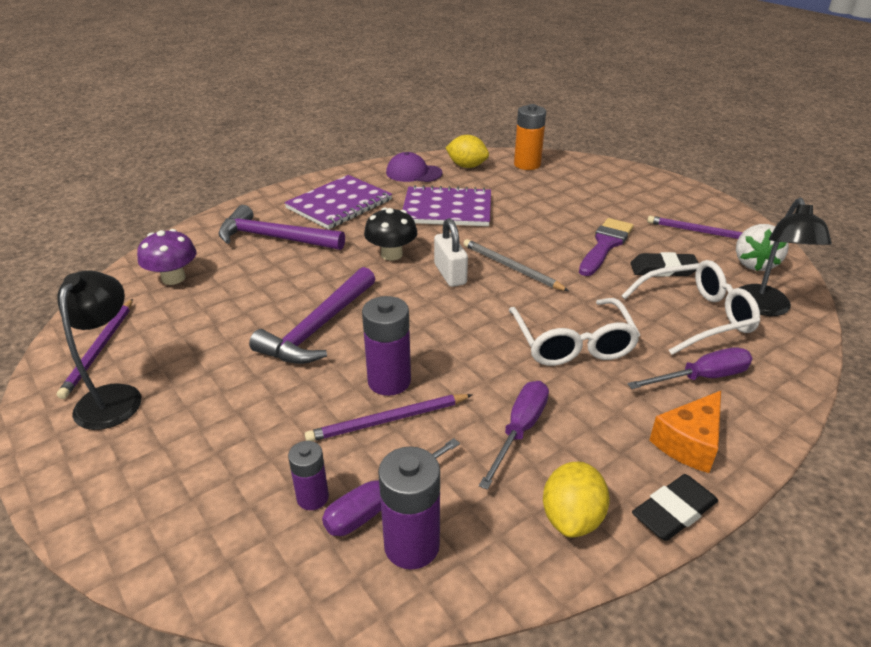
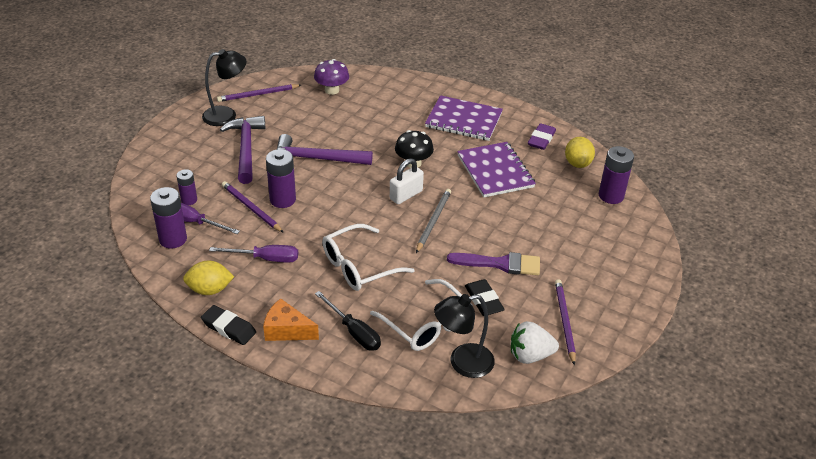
camera: 65 degrees right, 5 degrees up
(274, 238) = (400, 109): purple hammer -> purple hammer (246, 149)
(413, 173) = (541, 139): purple cap -> purple eraser
(527, 164) = (611, 196): orange battery -> purple battery
(701, 378) = (354, 332): purple screwdriver -> black screwdriver

